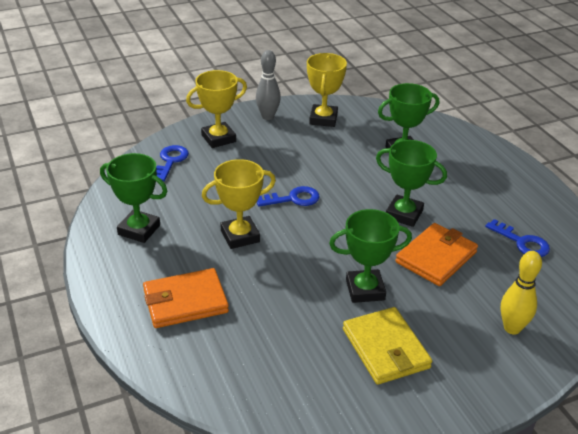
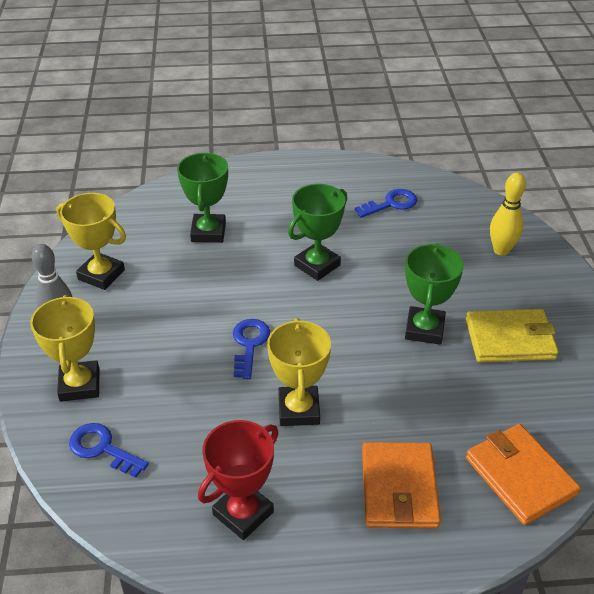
camera: 70 degrees left, 5 degrees up
(139, 230) = (243, 513): green trophy -> red trophy
(436, 257) = (392, 264): orange wallet -> orange wallet (520, 476)

